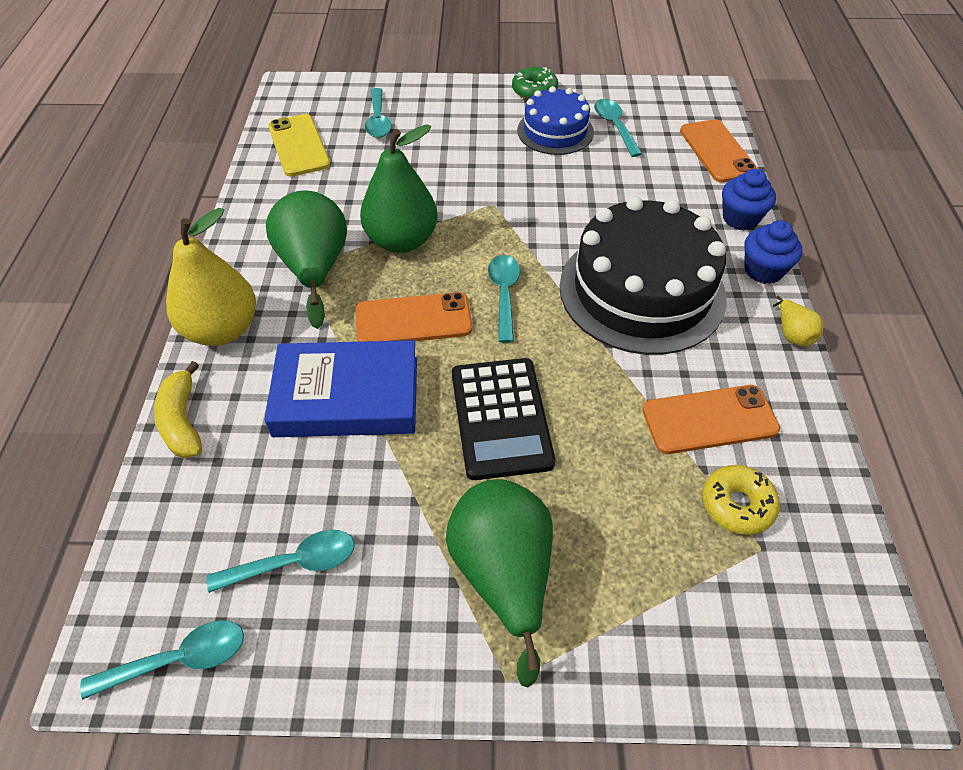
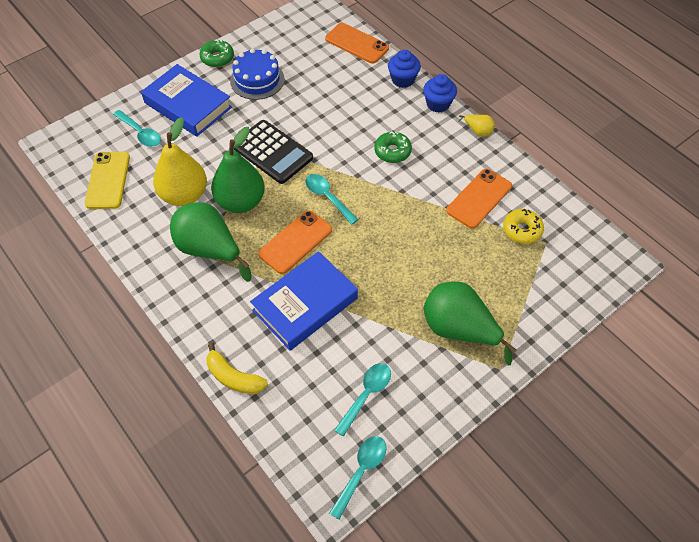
camera: 40 degrees left, 5 degrees up
(222, 330) = (197, 318): yellow pear -> yellow pear (184, 195)
(299, 146) = (108, 180): yellow phone -> yellow phone turned 60 degrees clockwise
(454, 119) = (188, 105): none -> blue book
(501, 418) = (389, 262): black calculator -> black calculator (272, 152)
(614, 127) = (288, 58): turquoise spoon -> none
(642, 291) = (392, 151): black cake -> green donut

